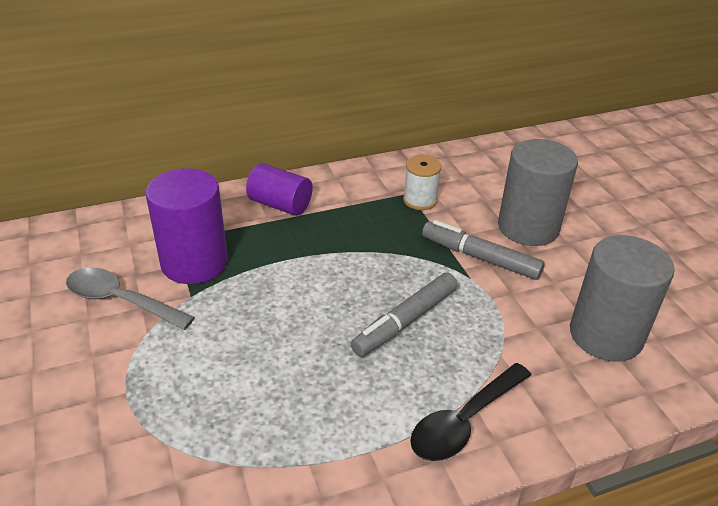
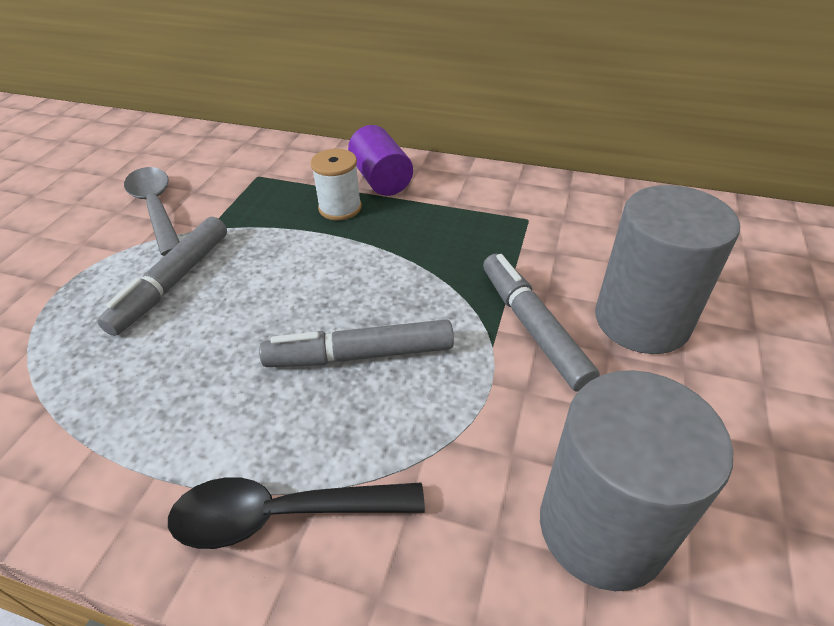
camera: 40 degrees right, 5 degrees up
(194, 262) = (246, 201): purple cylinder -> none
(218, 344) = (172, 282): none -> grey marker
(420, 200) = (533, 231): white spool -> white spool (340, 208)

